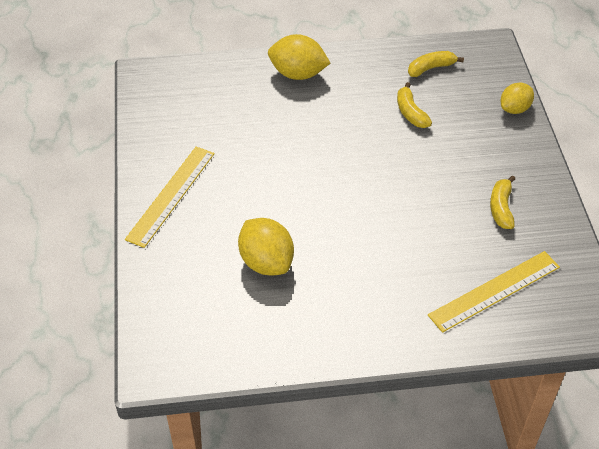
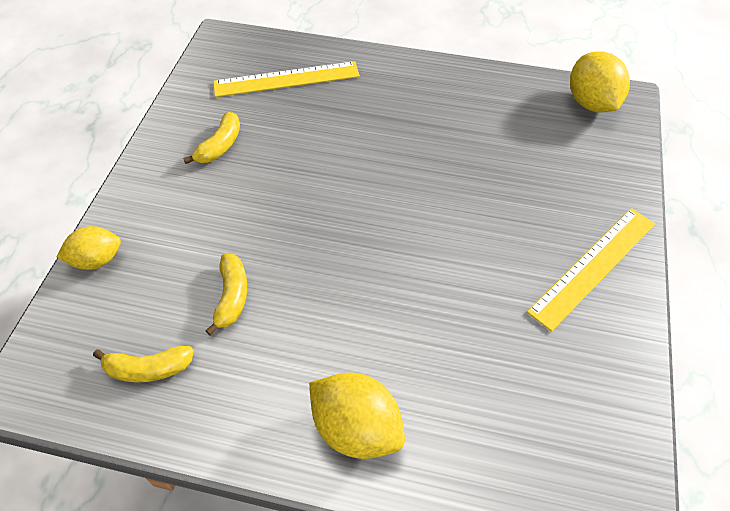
camera: 160 degrees left, 5 degrees up
(266, 262) = (494, 158): yellow lemon -> yellow lemon (591, 103)

